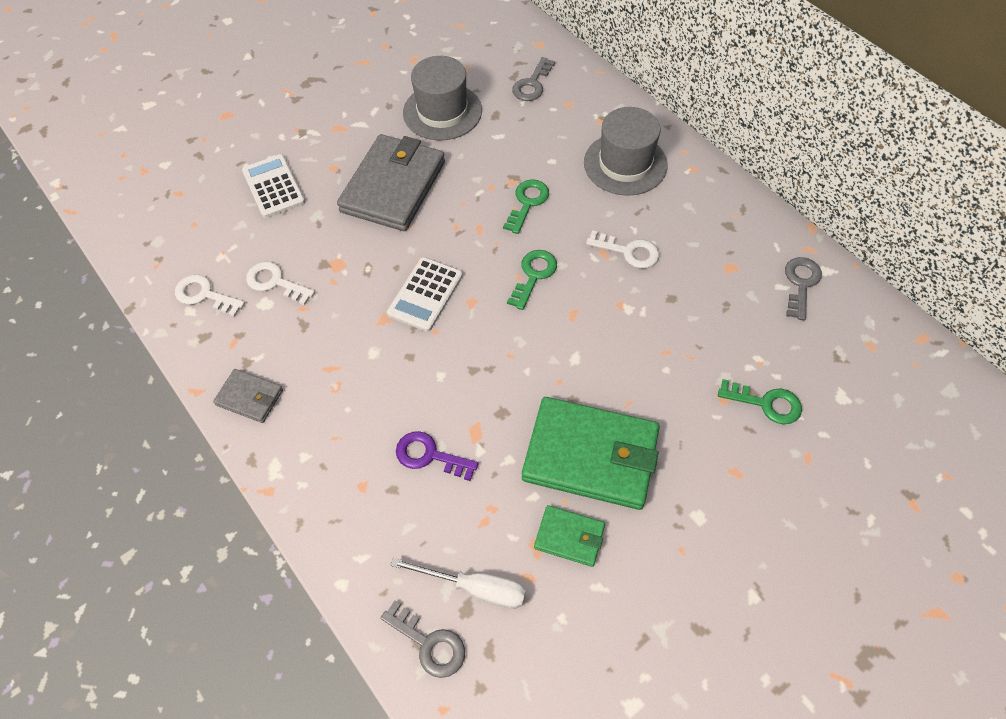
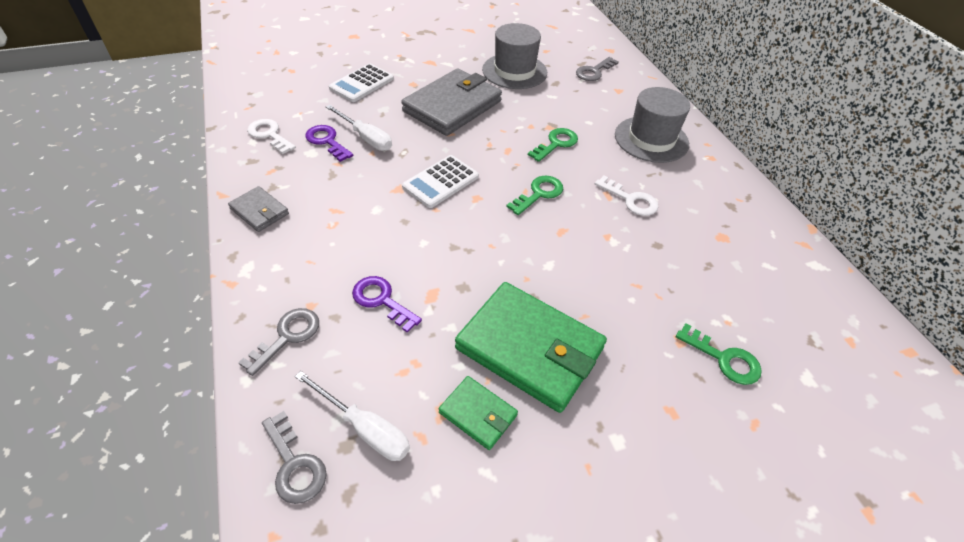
camera: 15 degrees right, 10 degrees down
(273, 186) = (362, 83): white calculator -> white calculator turned 135 degrees counterclockwise
(275, 282) = (327, 141): white key -> purple key
(316, 263) = (366, 138): none -> white screwdriver
(801, 283) = (789, 268): grey key -> grey key (287, 336)

